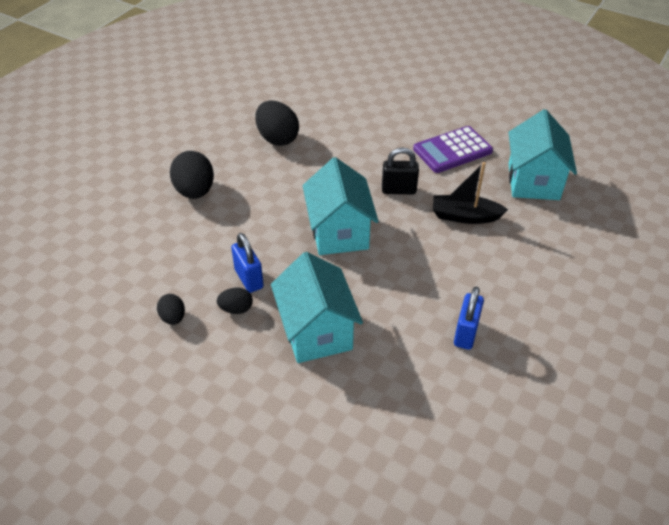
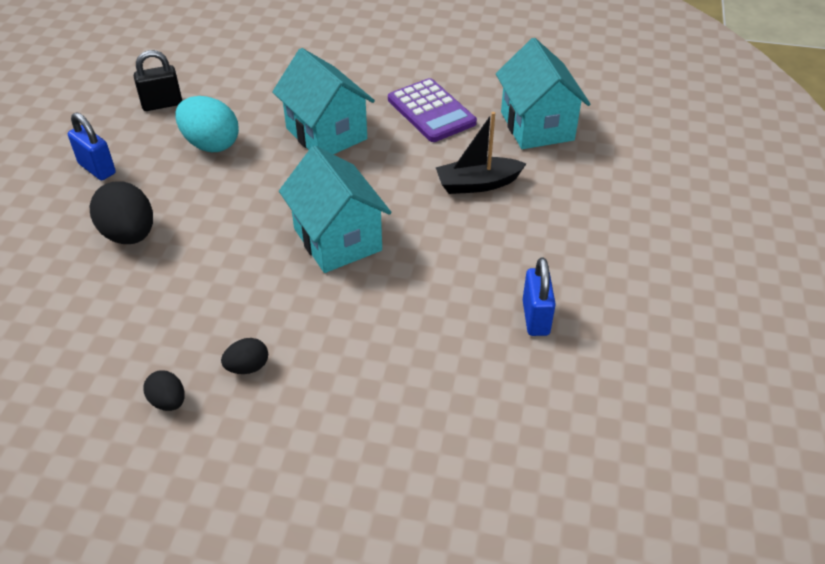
camera: 20 degrees left, 0 degrees up
(249, 279) = (248, 325): blue padlock -> blue padlock (97, 169)
(277, 138) = (211, 144): black egg -> turquoise egg
(316, 331) = (360, 366): turquoise house -> turquoise house (326, 134)
(398, 190) = (388, 172): black padlock -> black padlock (162, 104)
(452, 150) = (431, 111): purple calculator -> purple calculator turned 75 degrees counterclockwise

